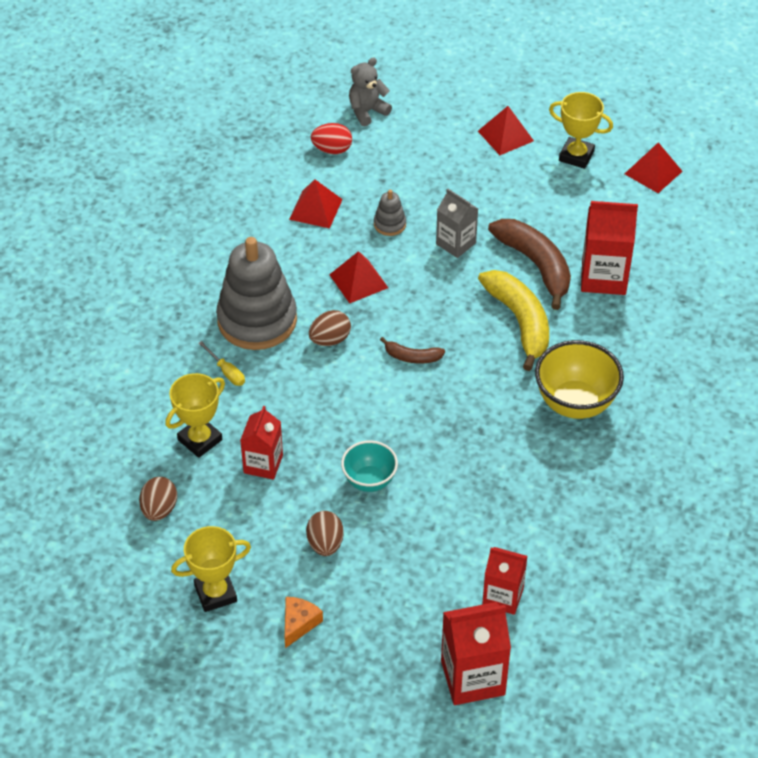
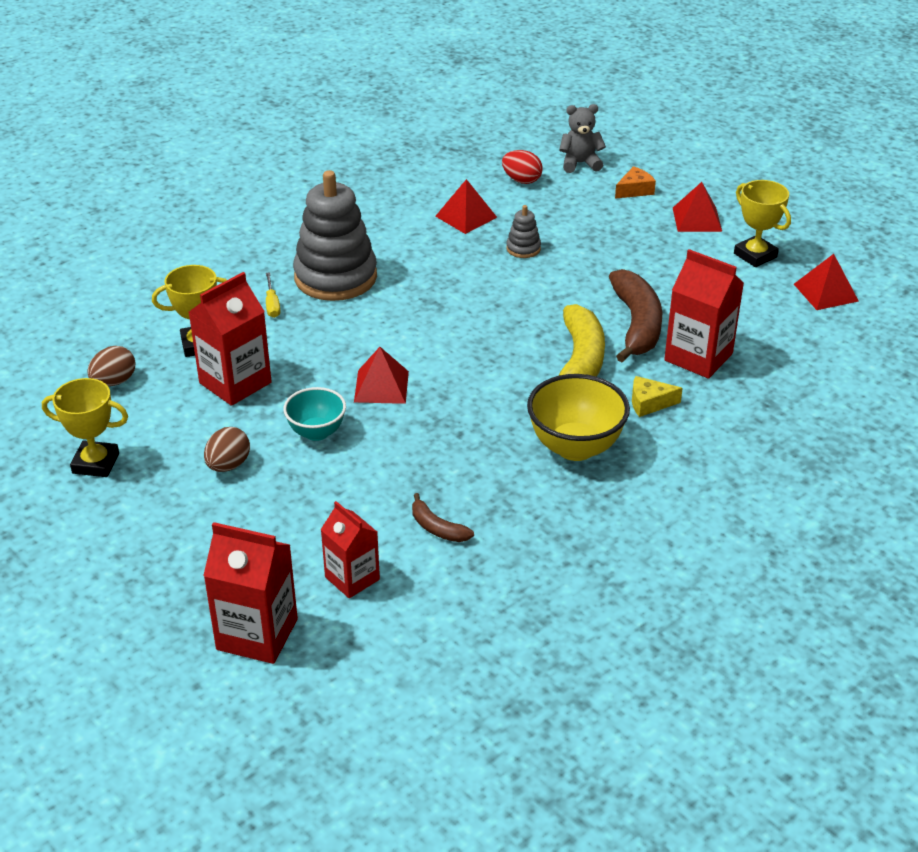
camera: 30 degrees right, 10 degrees down
(263, 464) = (235, 383): red carton -> red carton, size x1.53
(299, 623) = (142, 518): orange cheese -> orange cheese (634, 190)
(330, 340) = (386, 313): brown egg -> none
(358, 281) = (454, 280): red pyramid -> red pyramid (381, 386)
(412, 357) = (449, 353): brown banana -> brown banana (437, 528)
(456, 243) = (573, 282): grey carton -> none
(599, 337) = (649, 403): none -> yellow cheese

